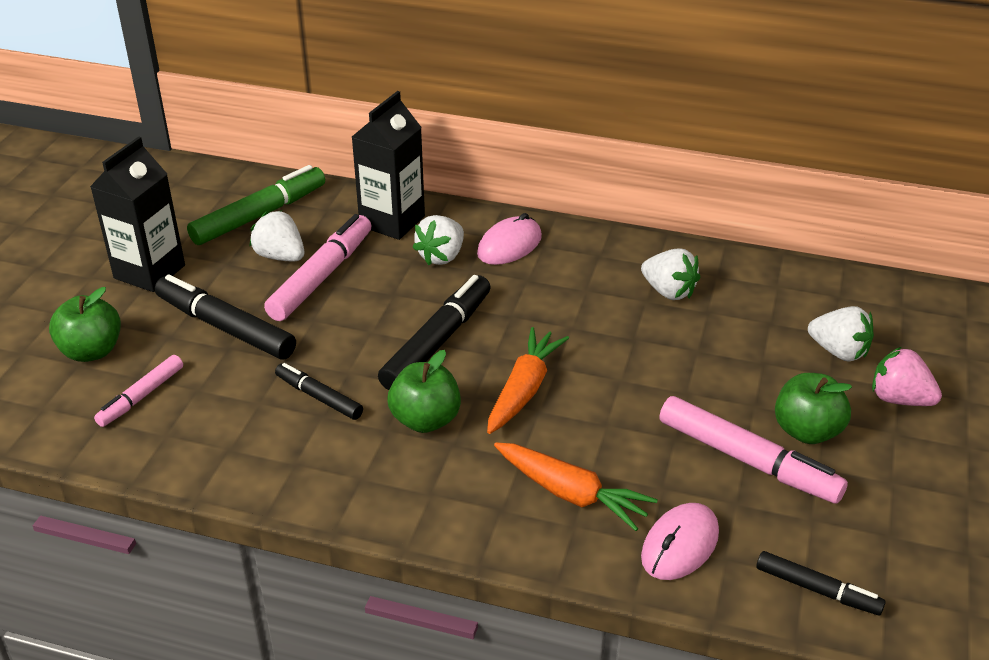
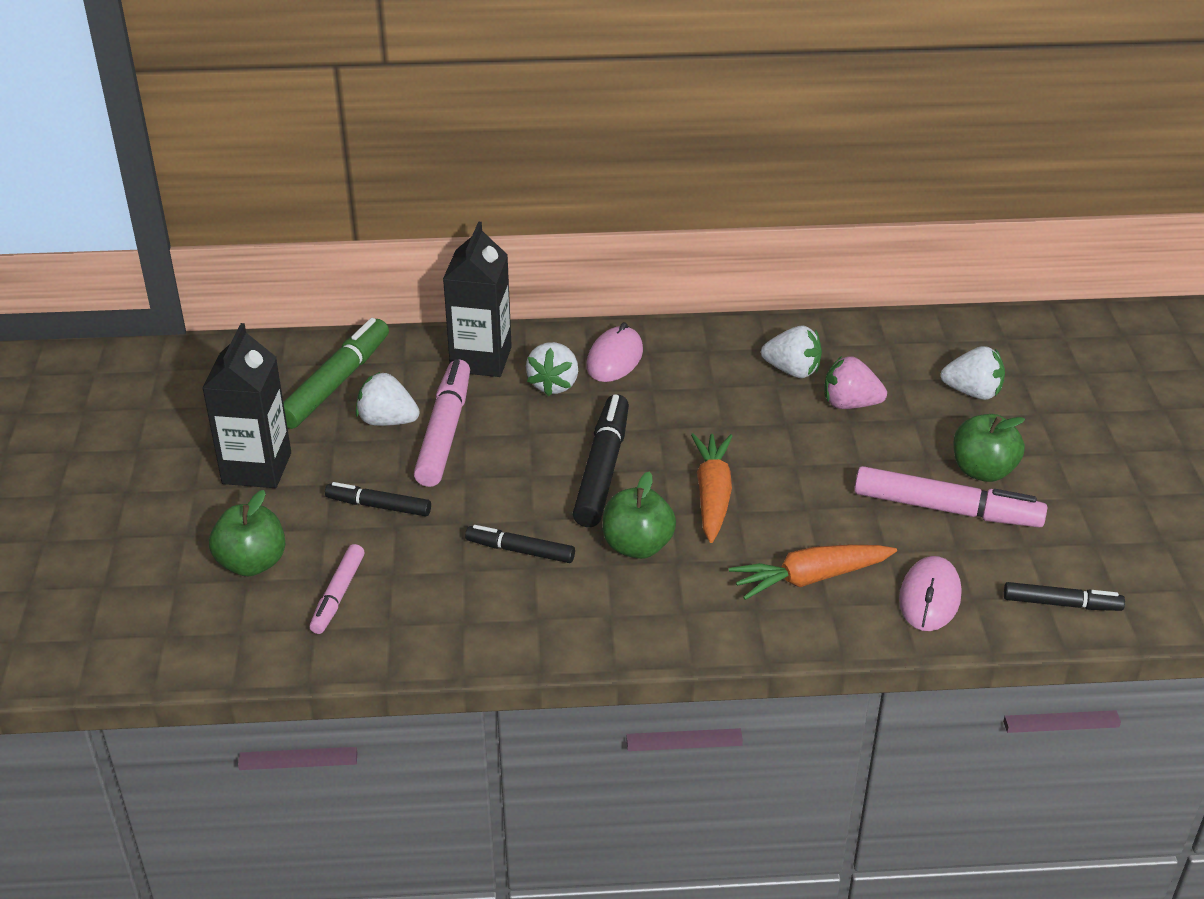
camera: 20 degrees left, 0 degrees up
(225, 328) = (378, 506): black marker -> black marker, size x0.58
(571, 493) = (810, 578): orange carrot -> orange carrot turned 150 degrees clockwise
(899, 399) = (1045, 423): pink strawberry -> pink strawberry (850, 404)

